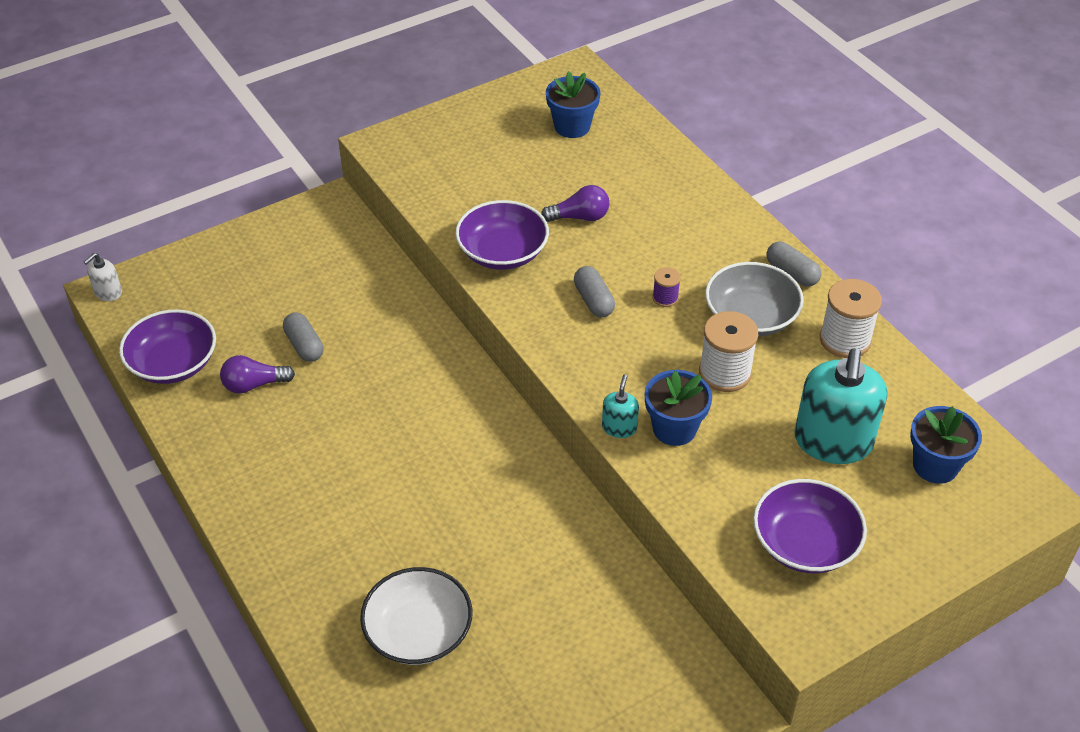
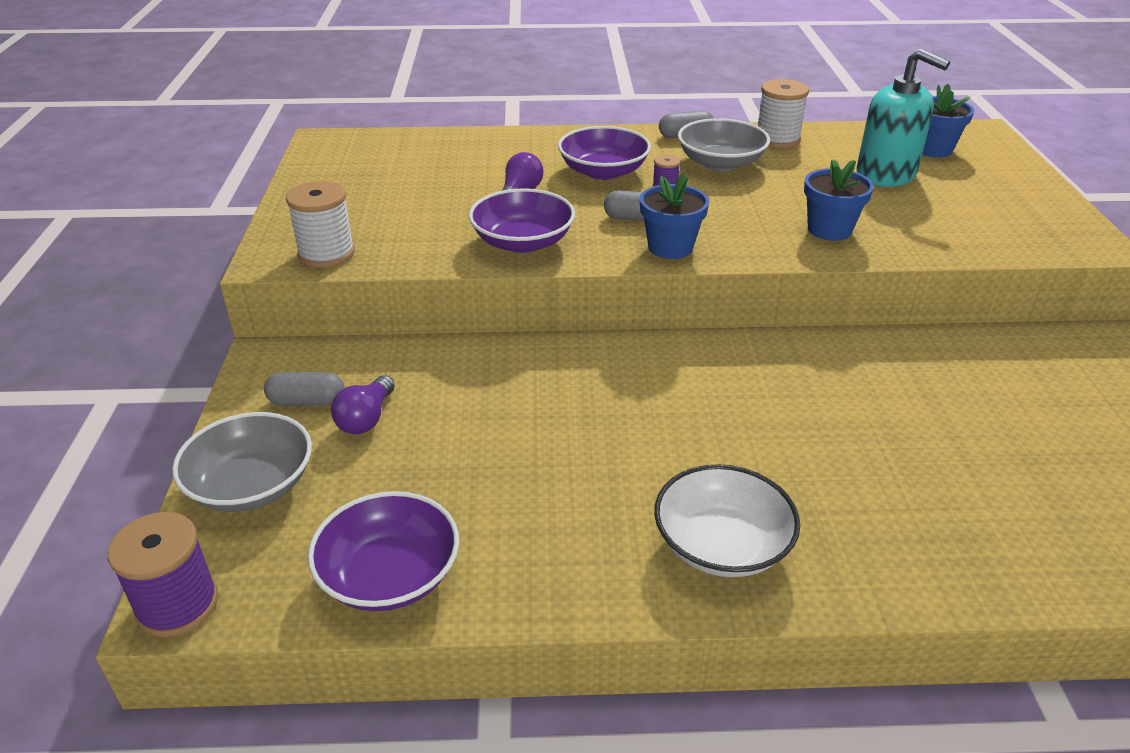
camera: 60 degrees left, 10 degrees down
(108, 292) = (177, 605): white soap dispenser -> purple spool
(210, 267) = (251, 485): none -> grey bowl
(254, 385) = (498, 508): purple light bulb -> purple light bulb (366, 418)
(304, 345) = (471, 446): grey capsule -> grey capsule (307, 401)
(418, 632) = (967, 494): white bowl -> white bowl (722, 544)
(572, 126) = (395, 163): blue flower pot -> blue flower pot (670, 247)
(619, 427) = (811, 253): turquoise soap dispenser -> none
(725, 373) = (777, 191): white spool -> white spool (326, 254)
(805, 543) = (993, 216): purple bowl -> purple bowl (603, 171)

